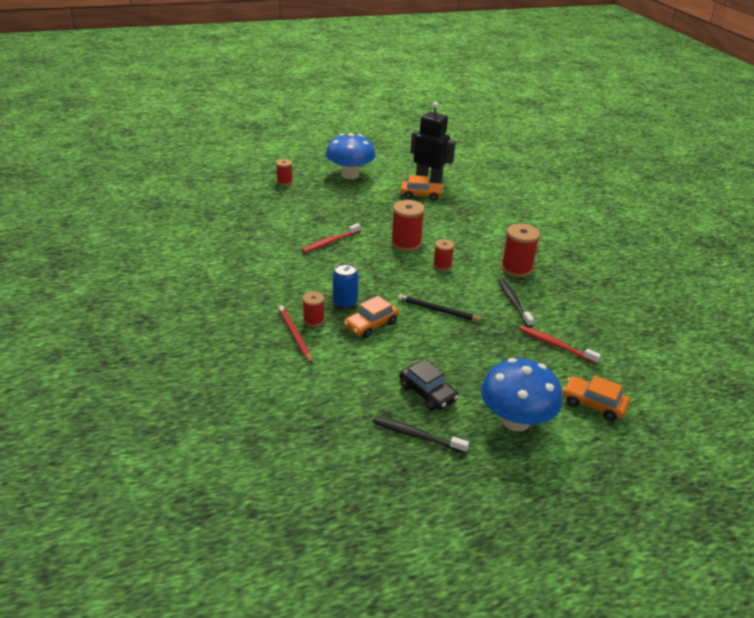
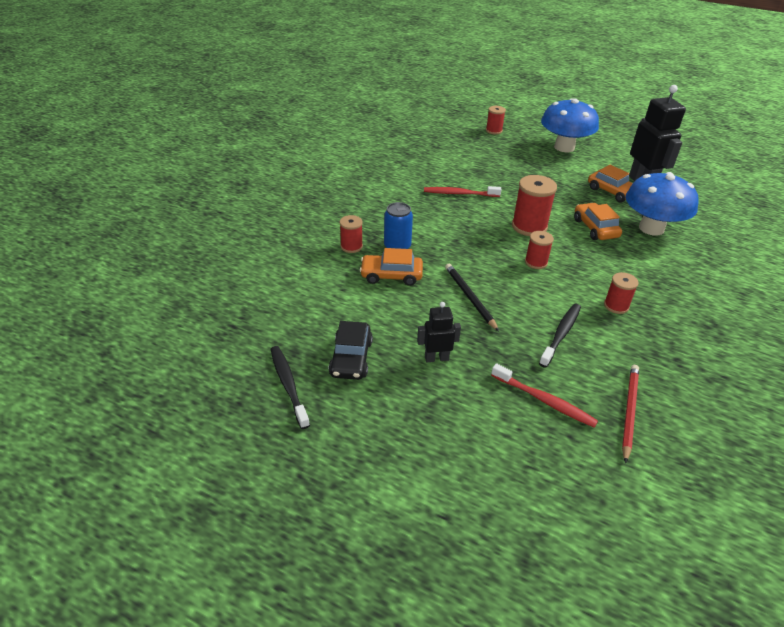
camera: 45 degrees right, 5 degrees up
(294, 335) = (320, 249): red pencil -> red pencil (629, 411)
(473, 359) = (436, 358): none -> black robot
(515, 420) = (390, 437): blue mushroom -> blue mushroom (651, 228)
(516, 268) = (616, 306): red spool -> red spool, size x0.59
(555, 345) = (544, 400): red toothbrush -> red toothbrush turned 135 degrees clockwise
(593, 404) = (496, 483): orange car -> orange car (595, 228)

